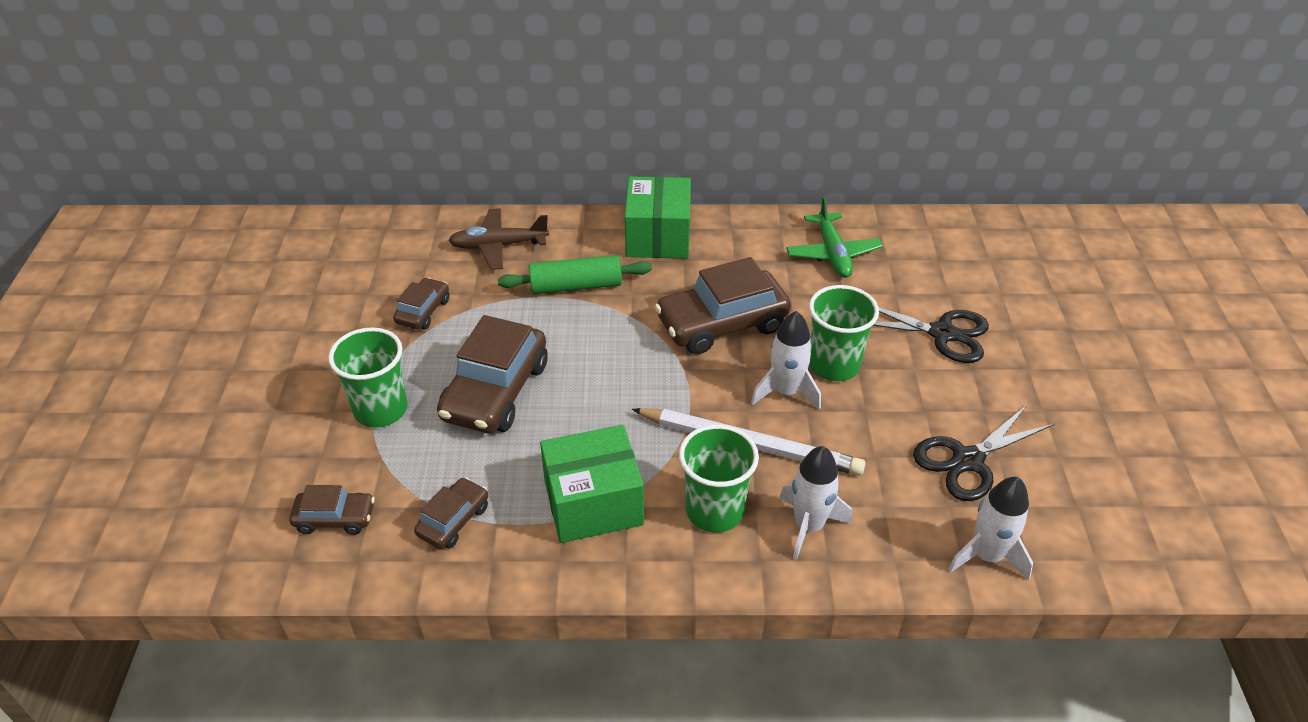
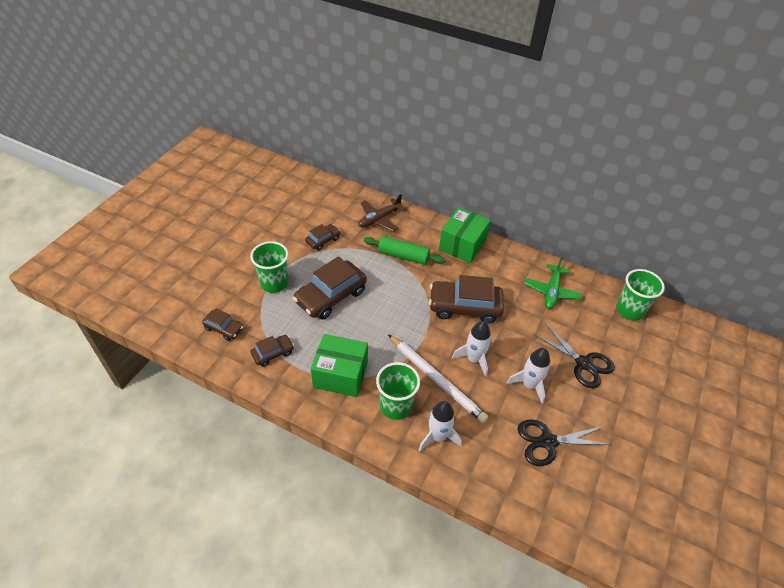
camera: 25 degrees right, 5 degrees up
(498, 246) = (379, 219): brown plane -> brown plane turned 60 degrees counterclockwise
(834, 365) = (509, 355): green cup -> green cup (629, 310)
(987, 556) = (522, 499): white rocket -> white rocket (529, 385)

